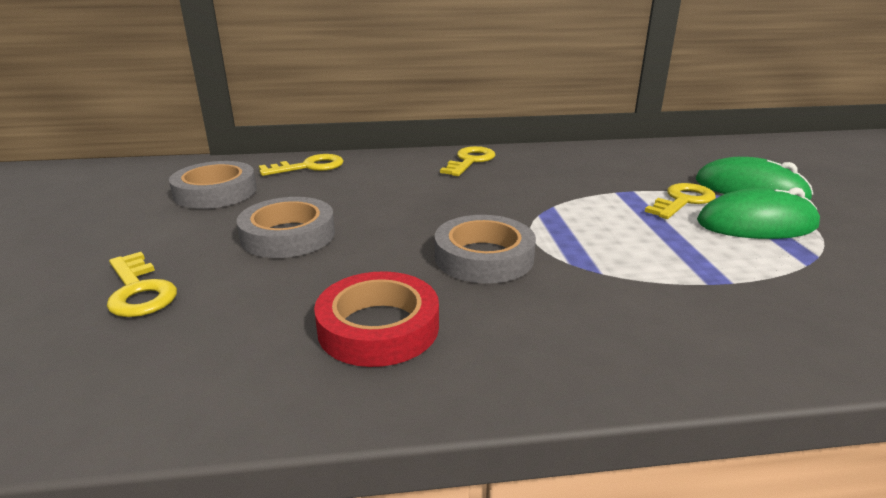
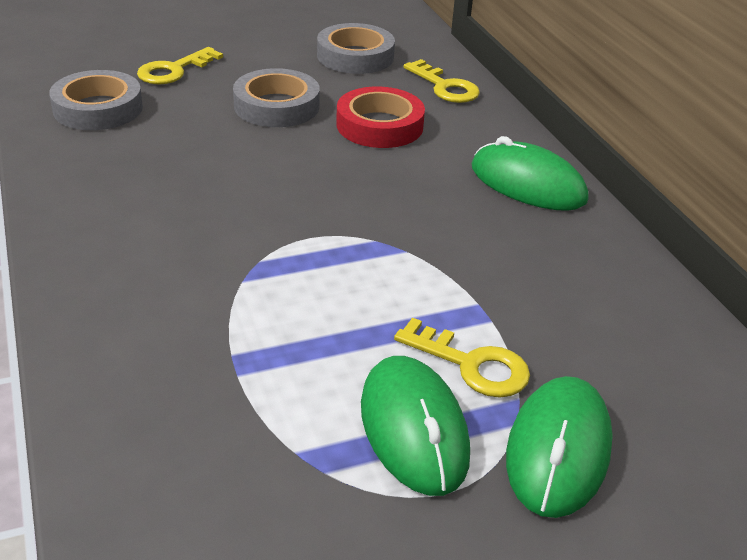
camera: 75 degrees right, 10 degrees up
(378, 327) = (133, 168): red tape -> red tape (379, 125)
(470, 161) = (528, 184): yellow key -> green mouse
(484, 257) = (258, 208): grey tape -> grey tape (98, 108)

